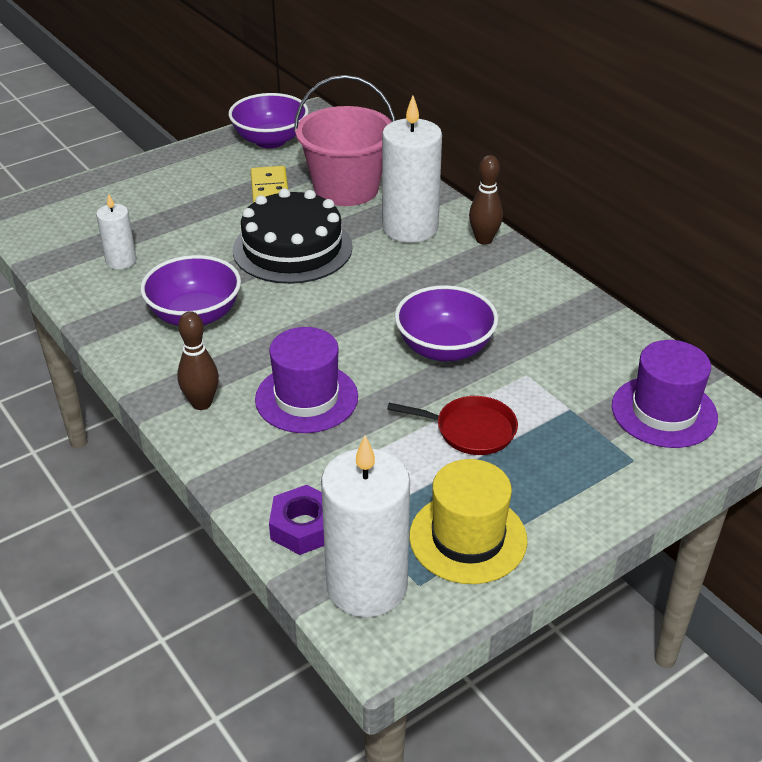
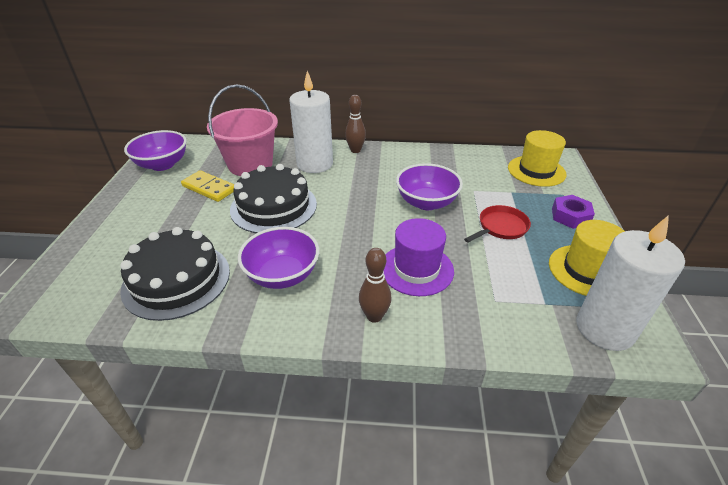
camera: 50 degrees left, 0 degrees up
(121, 261) = (176, 280): white candle -> black cake
(303, 527) = (534, 329): purple nut -> purple nut (570, 216)
(664, 412) = (536, 171): purple hat -> yellow hat

